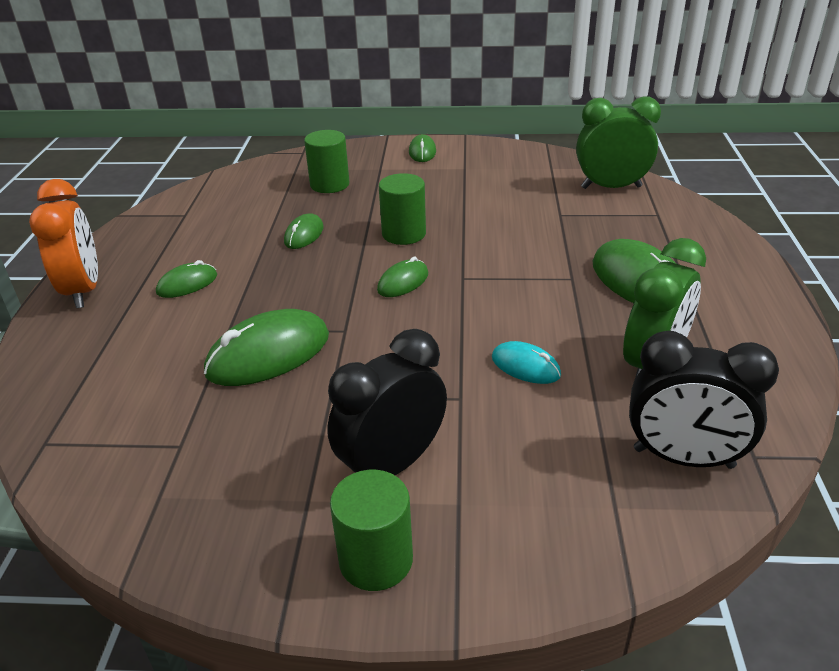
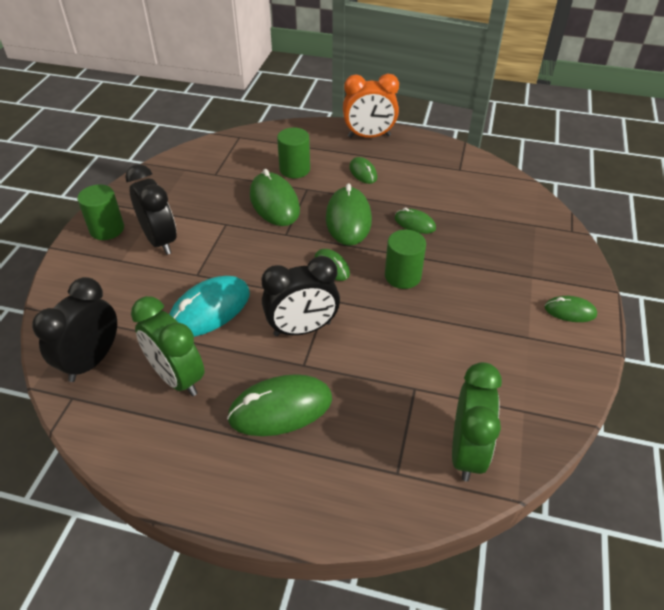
camera: 100 degrees right, 10 degrees up
(302, 282) = (348, 219): none -> green mouse
(329, 184) = (500, 242): green cylinder -> green cylinder (294, 169)
(520, 287) = (302, 329): none -> black clock
(525, 366) = (209, 310): turquoise mouse -> turquoise mouse, size x1.83

